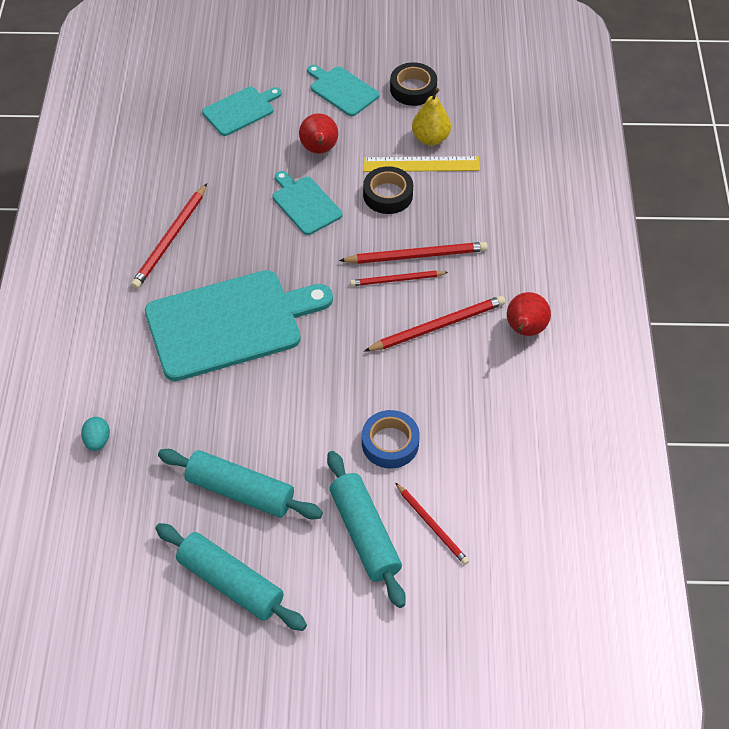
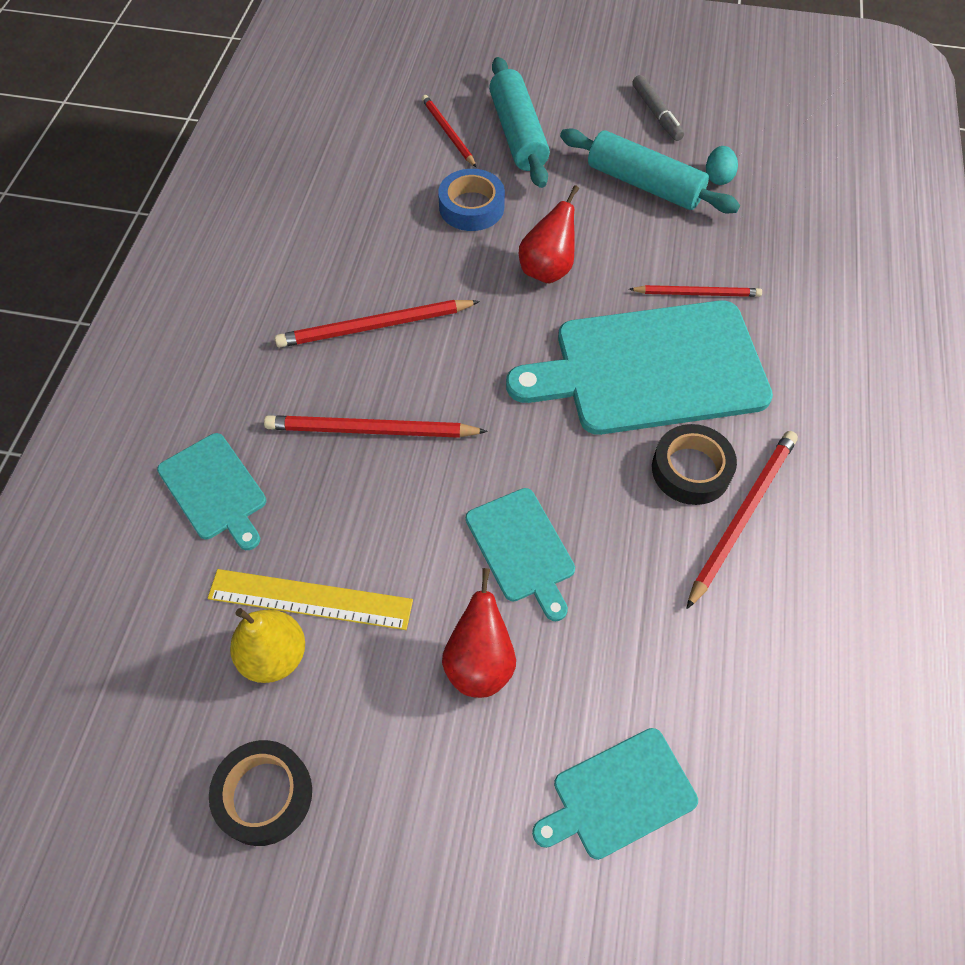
camera: 170 degrees left, 5 degrees up
(97, 441) = (811, 252): turquoise egg -> turquoise egg (718, 177)
(231, 583) = (656, 114): turquoise rolling pin -> grey marker
(342, 90) = (407, 818): turquoise cutting board -> turquoise cutting board (215, 489)
(388, 195) = (384, 545): black tape -> black tape (691, 470)
(396, 280) = (410, 398): red pencil -> red pencil (697, 293)
(525, 330) = (265, 306): red pear -> red pear (547, 269)

